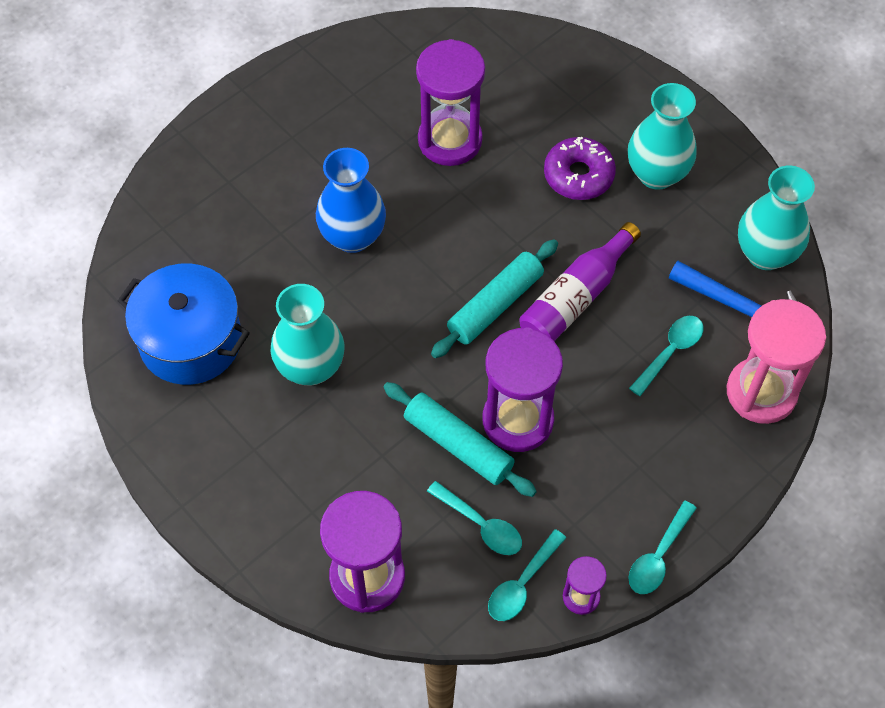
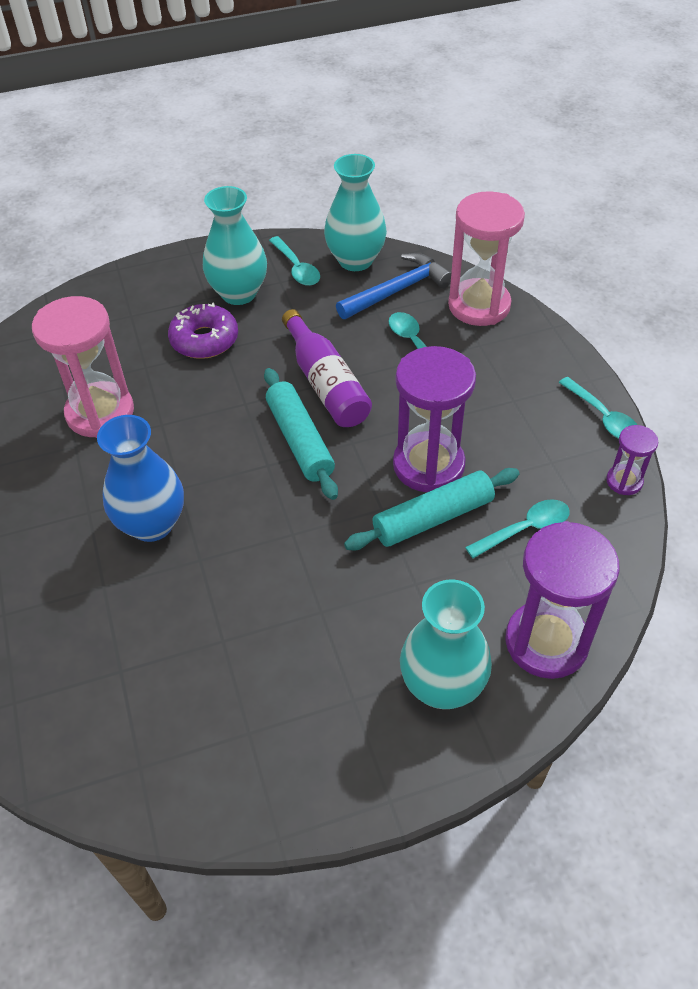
camera: 65 degrees left, 10 degrees down
(191, 341) = (181, 720): blue pot -> none
(311, 367) = (282, 612): turquoise vase -> turquoise vase (442, 686)
(450, 140) = (100, 413): purple hourglass -> pink hourglass
(522, 583) = (597, 519): turquoise spoon -> turquoise spoon (296, 268)

